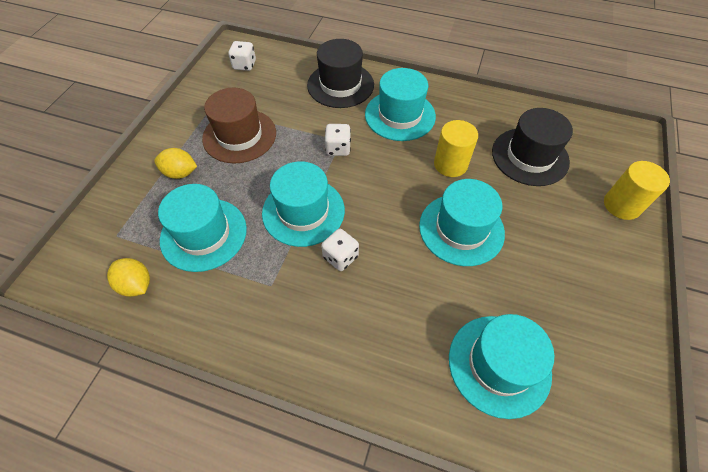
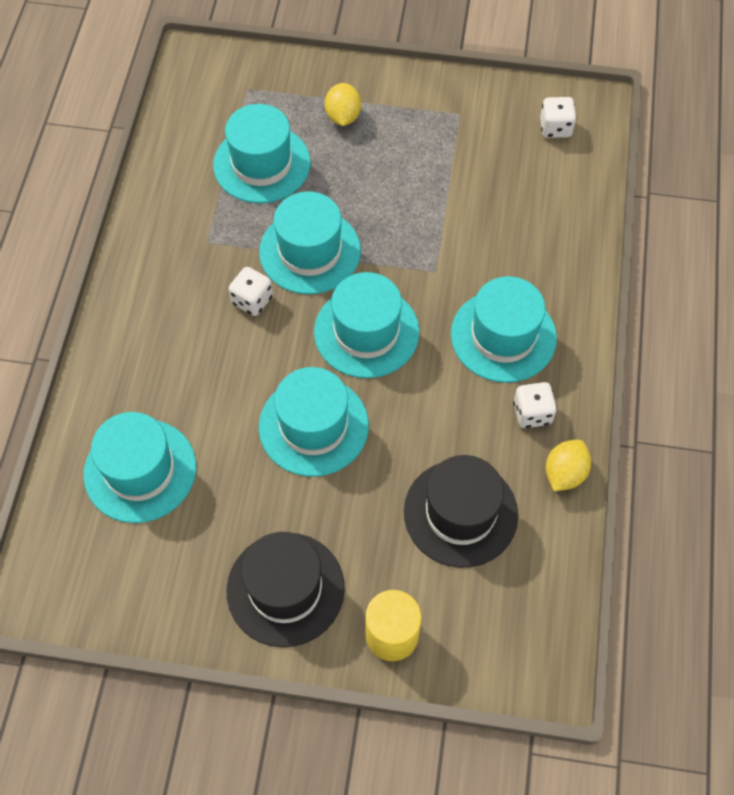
camera: 80 degrees right, 5 degrees up
(136, 285) = (192, 126): yellow lemon -> yellow lemon (564, 473)
(239, 136) = (417, 158): brown hat -> none
(338, 148) = (420, 270): white dice -> white dice (532, 413)
(340, 85) = (547, 252): black hat -> black hat (285, 589)
(384, 186) = (366, 332): none -> turquoise hat
(450, 164) = (421, 408): yellow cylinder -> none

